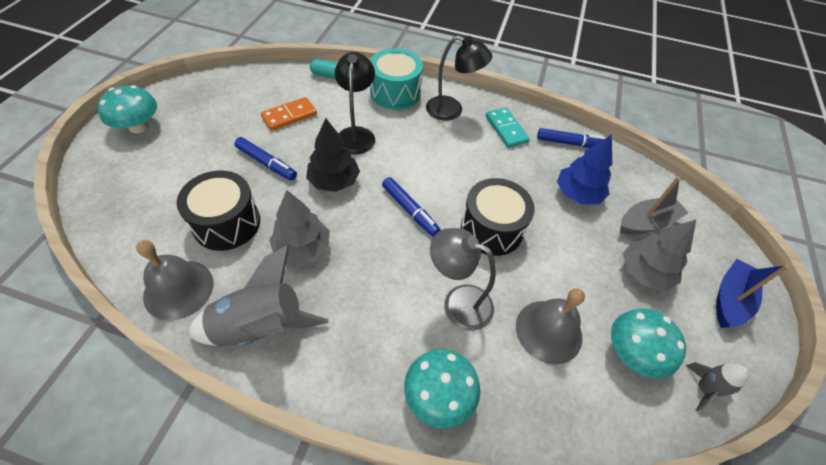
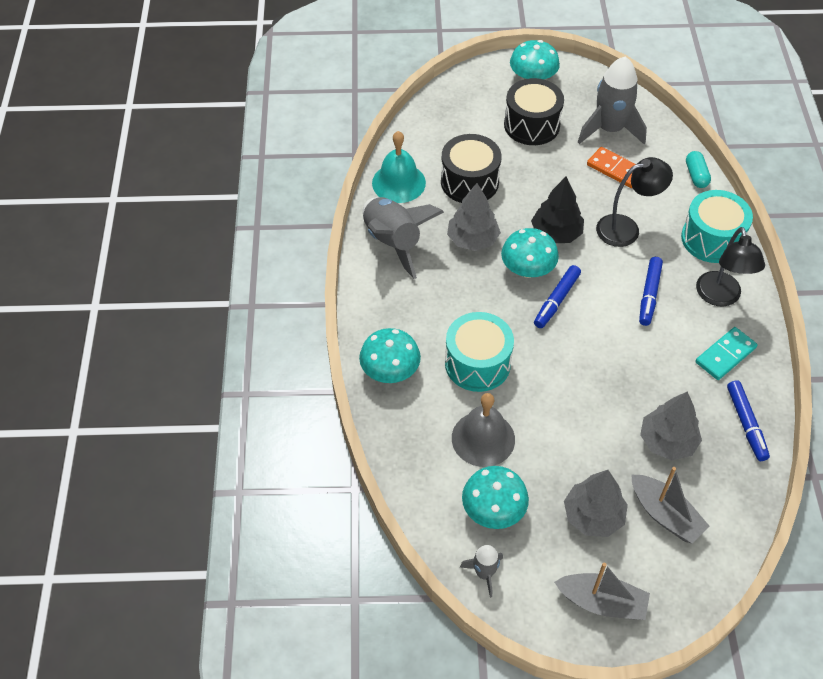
camera: 75 degrees right, 0 degrees up
(178, 289) = (398, 182): grey bell -> turquoise bell
(243, 102) = (609, 129): none -> grey rocket
(266, 163) = (547, 178): blue marker -> blue marker (649, 295)
(364, 218) = (527, 269): none -> turquoise mushroom
(458, 302) = (477, 363): grey lamp -> turquoise drum
(491, 229) = (572, 371): black drum -> black drum (531, 125)
(578, 194) = (667, 441): blue tree -> grey tree
(730, 299) = (602, 602): blue boat -> grey boat

